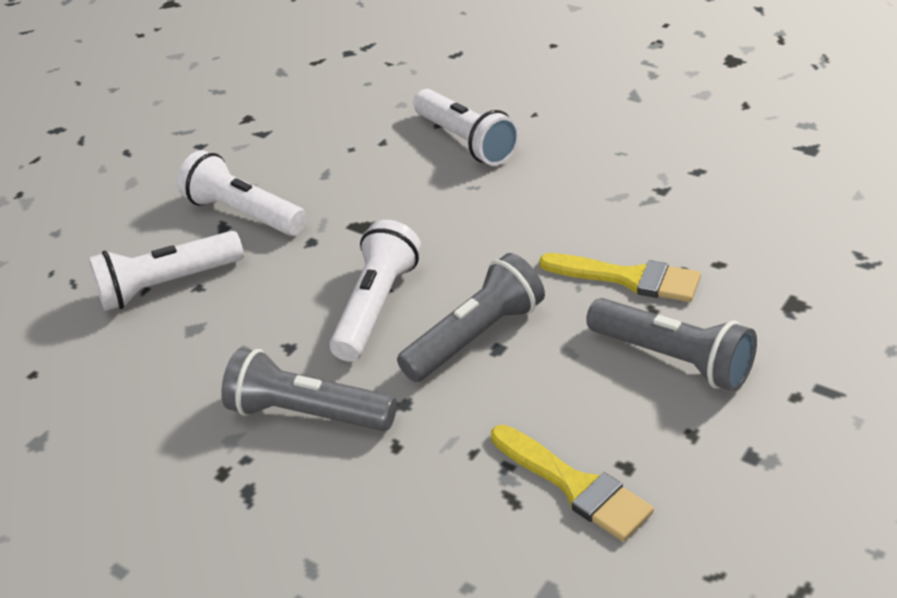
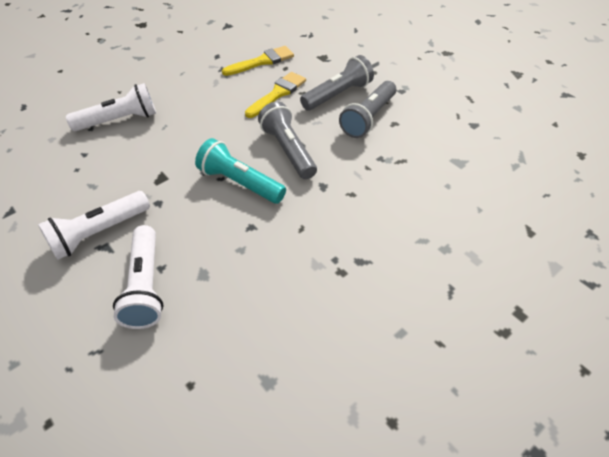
camera: 80 degrees left, 10 degrees up
(308, 413) = (311, 225): grey flashlight -> grey flashlight (368, 118)
(377, 306) = (240, 183): white flashlight -> turquoise flashlight
(574, 485) = (400, 140): yellow brush -> yellow brush (262, 61)

